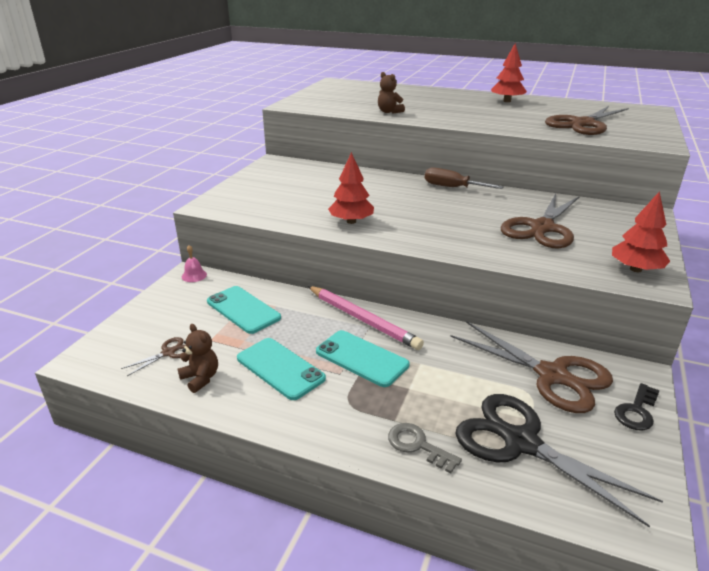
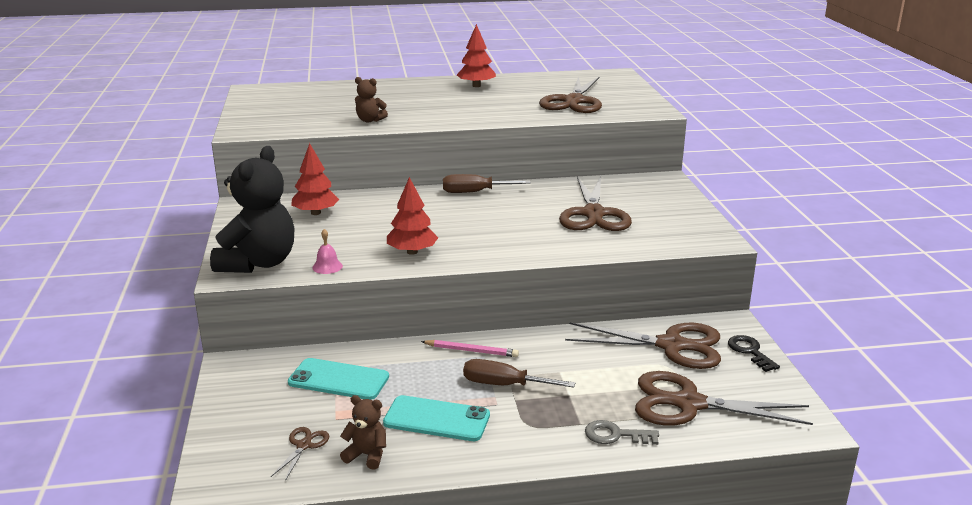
camera: 30 degrees left, 5 degrees down
(194, 275) = (239, 363): pink bell -> pink bell (327, 266)
(235, 203) = (258, 263): none -> black teddy bear
(361, 358) = (504, 385): turquoise phone -> brown screwdriver
(363, 319) = (471, 351): pink pencil -> pink pencil, size x0.60
(521, 443) = (689, 404): black scissors -> brown scissors
(635, 269) = (696, 232): red tree -> red tree (315, 213)
(636, 411) = (750, 351): black key -> black key turned 150 degrees clockwise

